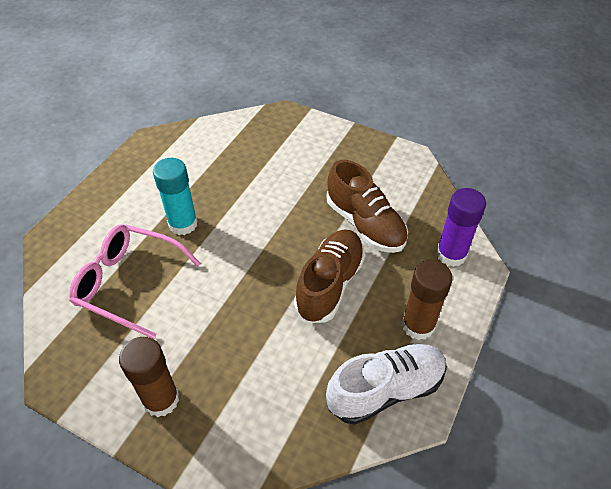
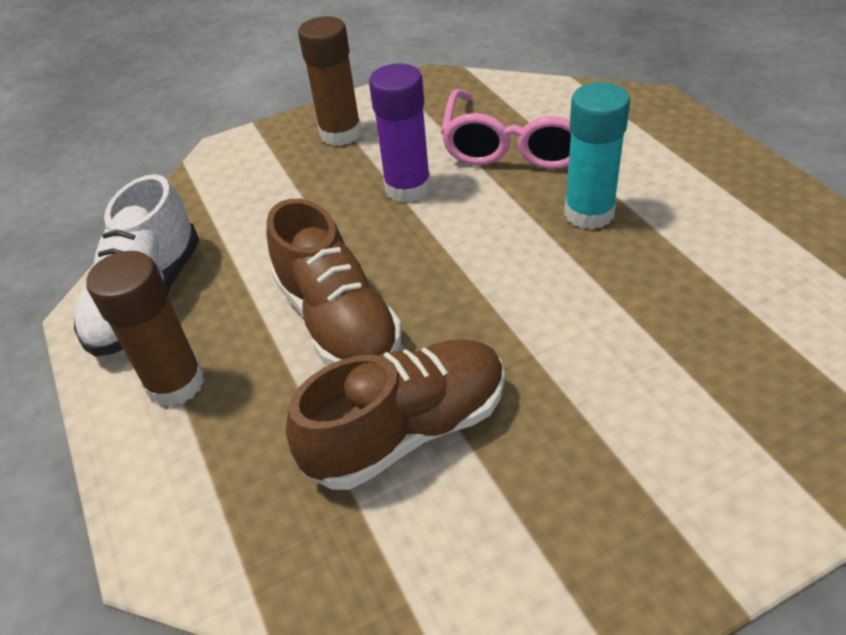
camera: 130 degrees right, 5 degrees down
(129, 283) = (517, 144): pink glasses -> pink glasses turned 135 degrees clockwise
(365, 224) = (407, 431): brown shoe -> brown shoe turned 150 degrees clockwise
(451, 254) = (226, 523): purple glue stick -> purple glue stick (408, 188)

